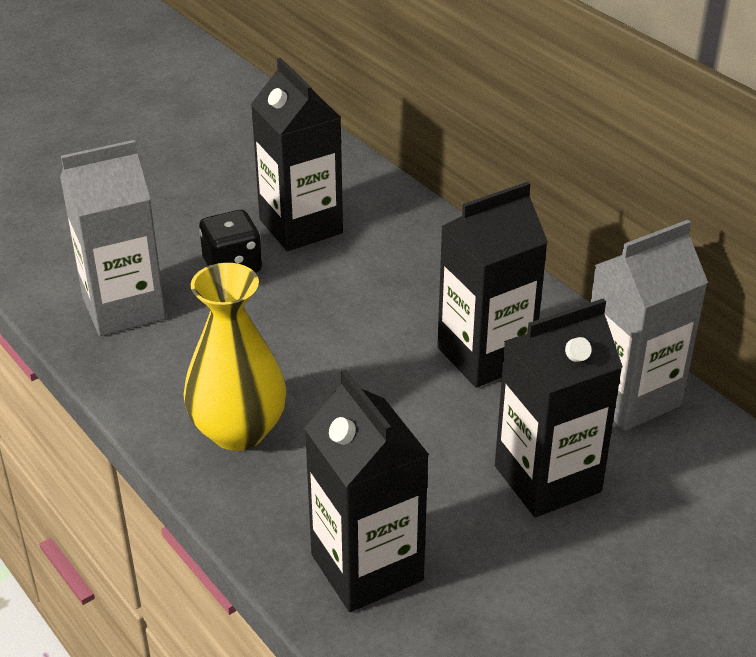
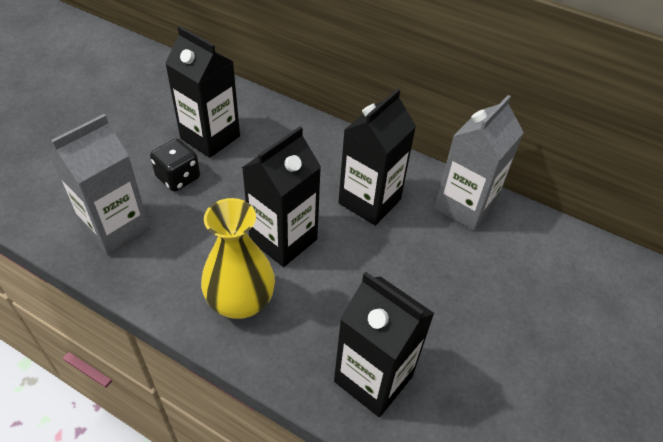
camera: 25 degrees left, 10 degrees up
(547, 479) = (448, 277): black carton -> black carton (283, 240)

